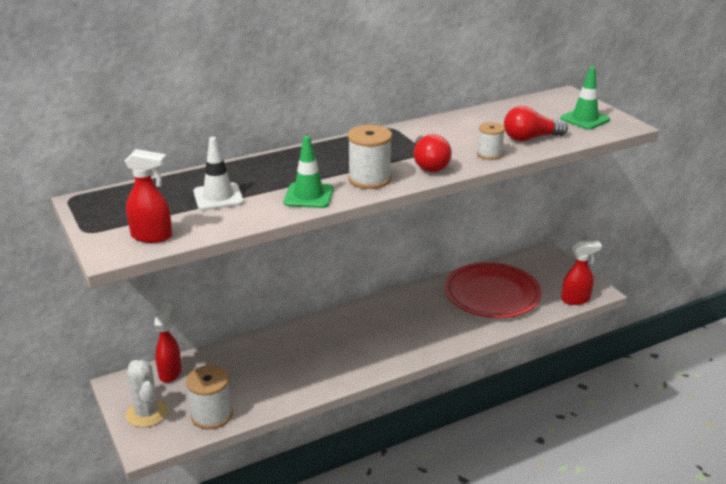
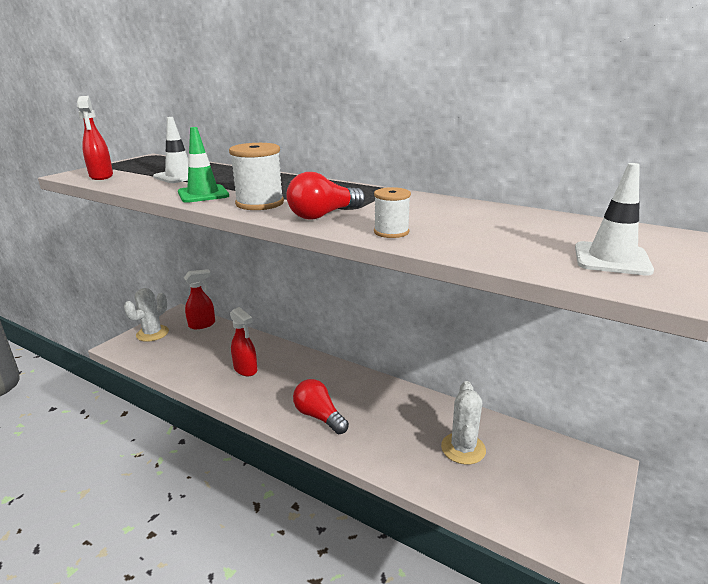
camera: 60 degrees right, 5 degrees down
(211, 415) = (161, 358): white spool -> none
(492, 294) = (463, 448): red plate -> white cactus
(530, 138) = (476, 241): red light bulb -> red light bulb (319, 416)
(576, 299) = (537, 533): red spray bottle -> red spray bottle (246, 369)
(585, 119) = (611, 259): green traffic cone -> white traffic cone

